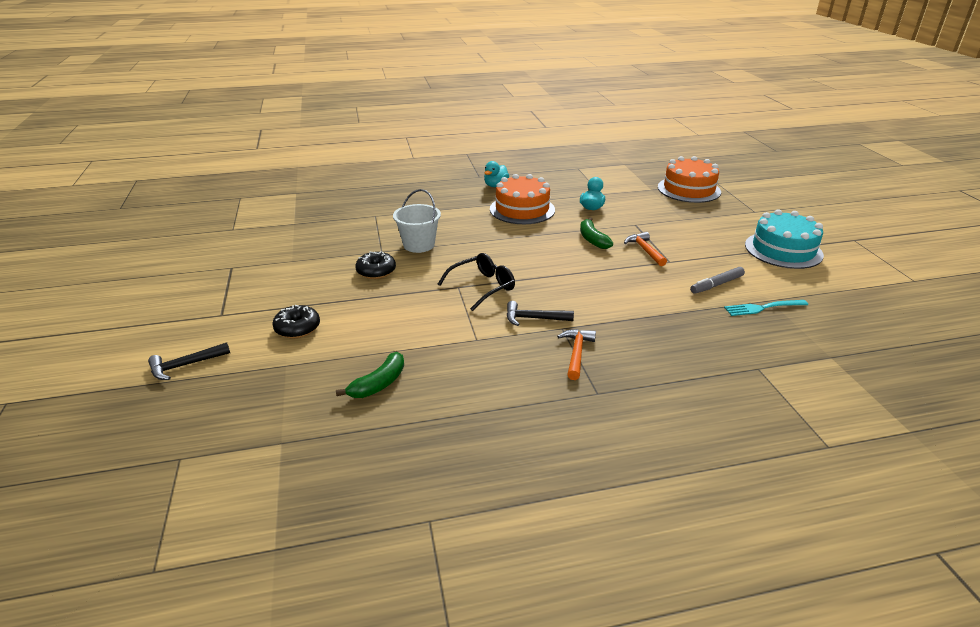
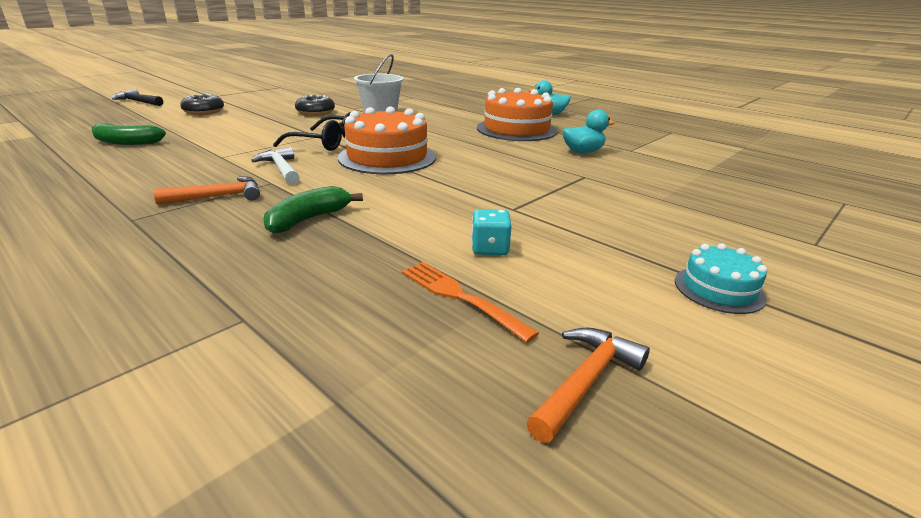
camera: 55 degrees right, 5 degrees down
(534, 318) = (281, 169): black hammer -> white hammer
(592, 239) = (502, 164): green banana -> green banana (309, 219)
(645, 250) = (521, 191): orange hammer -> orange hammer (586, 382)
(689, 189) = (767, 188): orange cake -> orange cake (387, 157)
(716, 285) = (490, 248): grey marker -> turquoise dice
(763, 308) = (461, 297): turquoise fork -> orange fork
(783, 250) = (719, 289): turquoise cake -> turquoise cake, size x0.52

